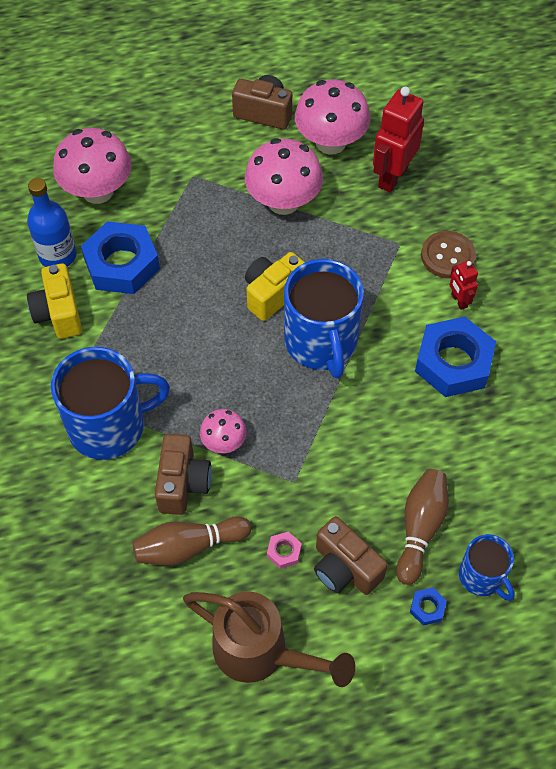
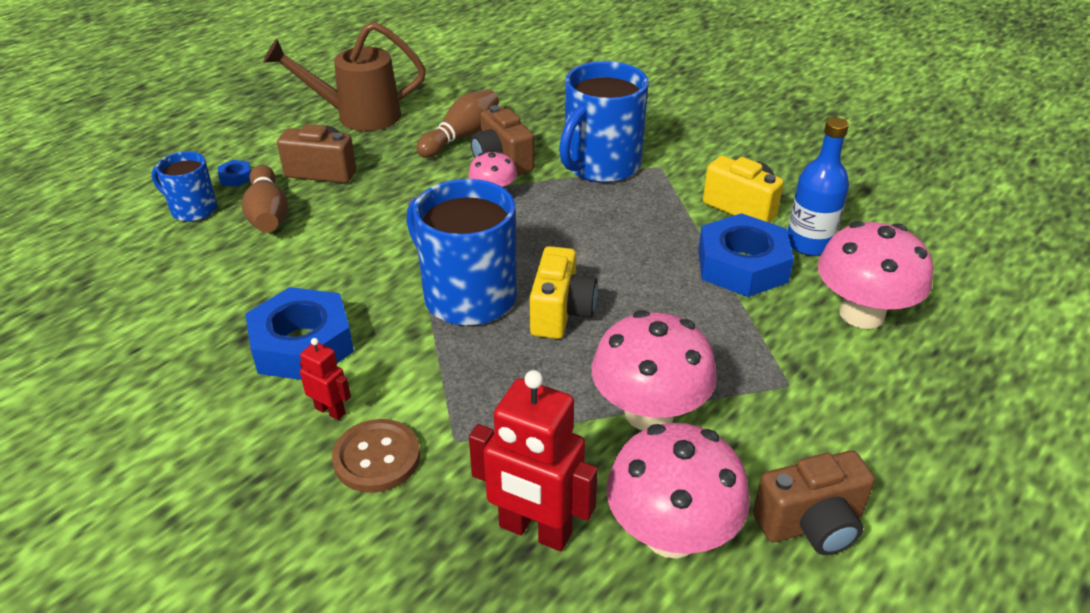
camera: 145 degrees right, 20 degrees down
(284, 552) = (382, 160): pink nut -> none
(392, 177) = (535, 531): red robot -> red robot turned 120 degrees clockwise

